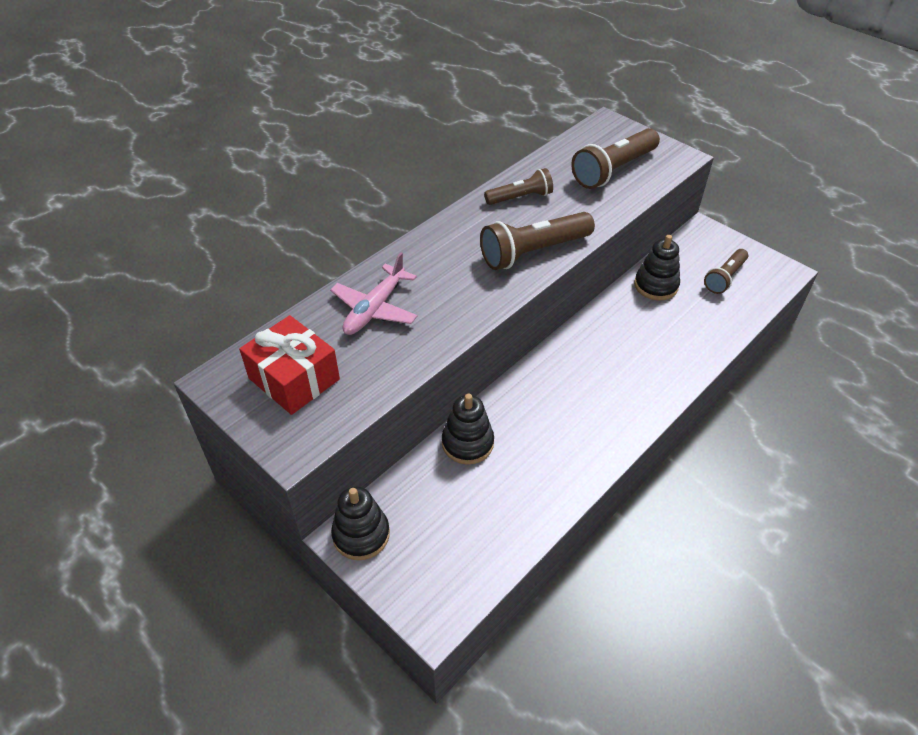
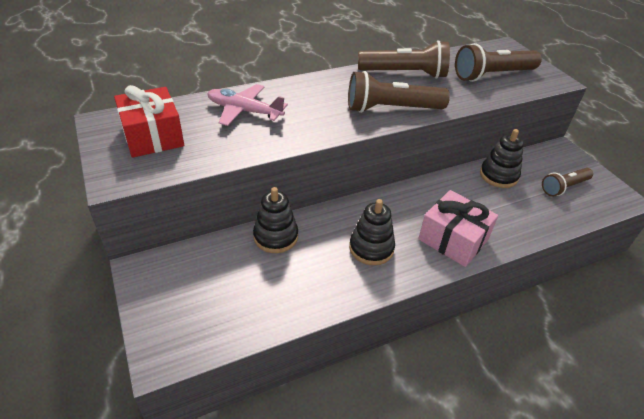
camera: 20 degrees right, 5 degrees down
(361, 534) = (152, 272): black stacking toy -> black stacking toy (371, 248)
(374, 309) = (244, 111): pink plane -> pink plane turned 60 degrees clockwise
(520, 197) = (405, 74): brown flashlight -> brown flashlight, size x1.61
(647, 378) = (453, 239): none -> pink gift

